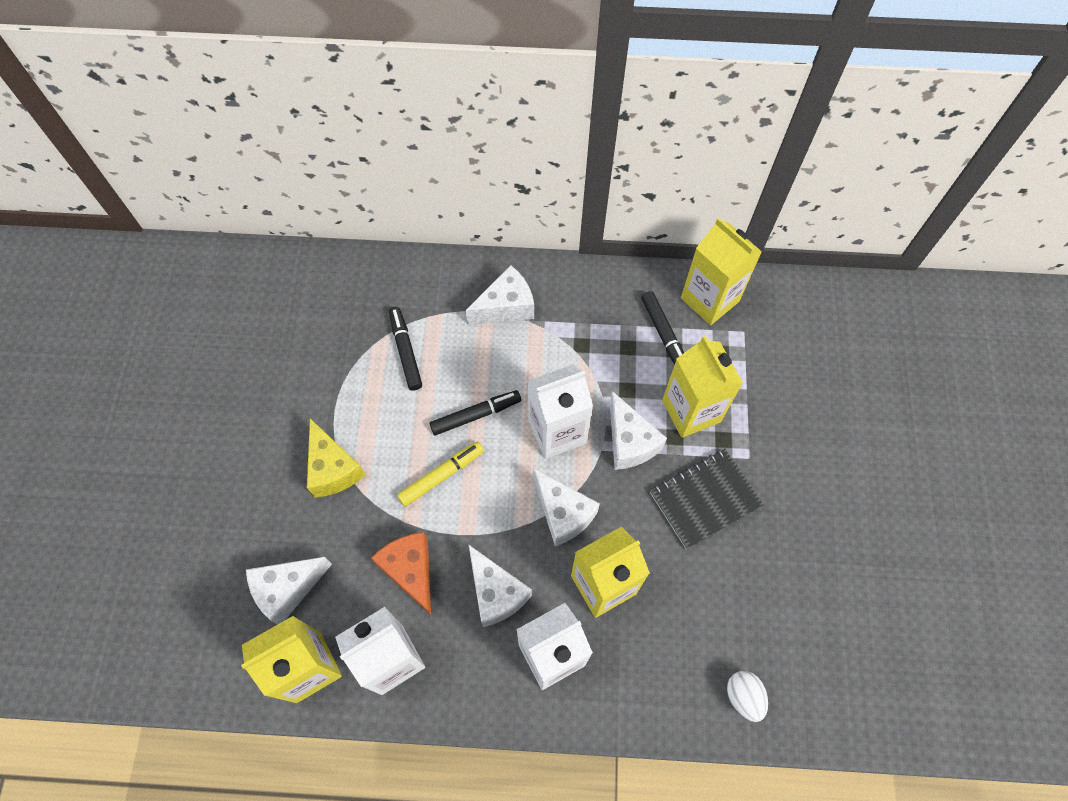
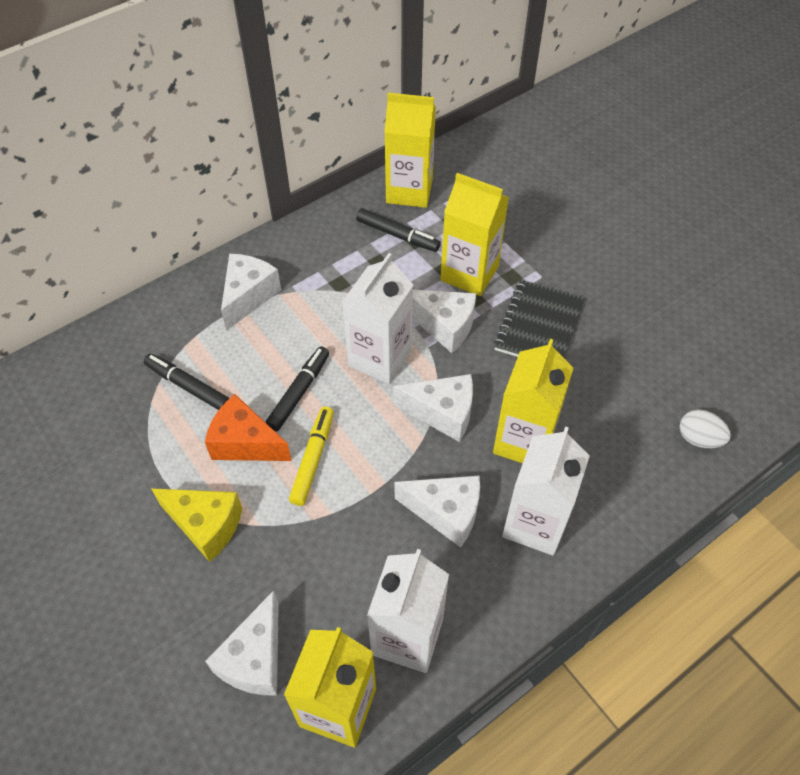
camera: 40 degrees left, 10 degrees down
(410, 571) = (356, 553): orange cheese -> orange cheese (245, 443)

